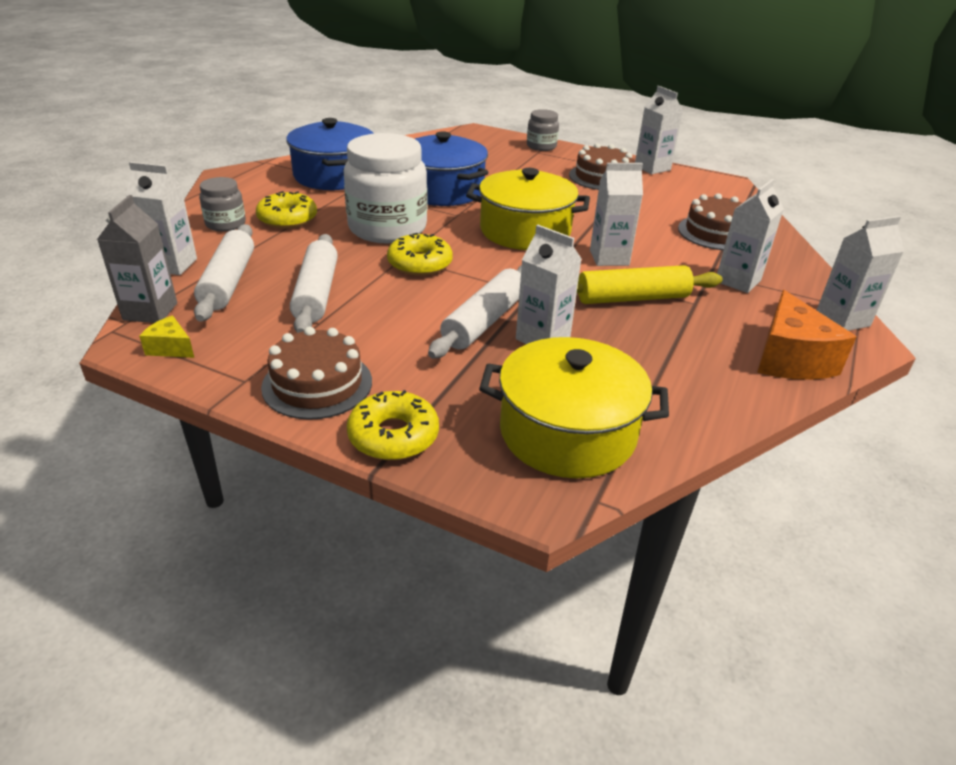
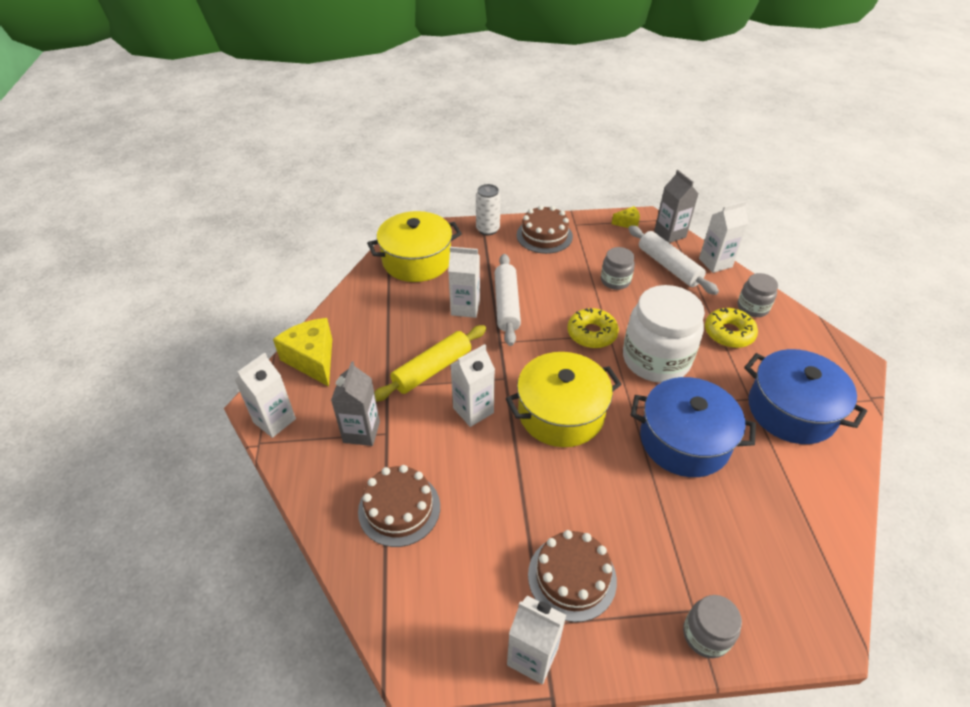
camera: 150 degrees right, 10 degrees up
(316, 293) = (615, 281): white rolling pin -> grey jar
(393, 436) = (487, 229): yellow donut -> white can
(738, 281) = (361, 432): white carton -> grey carton
(790, 359) = (312, 359): orange cheese -> yellow cheese

